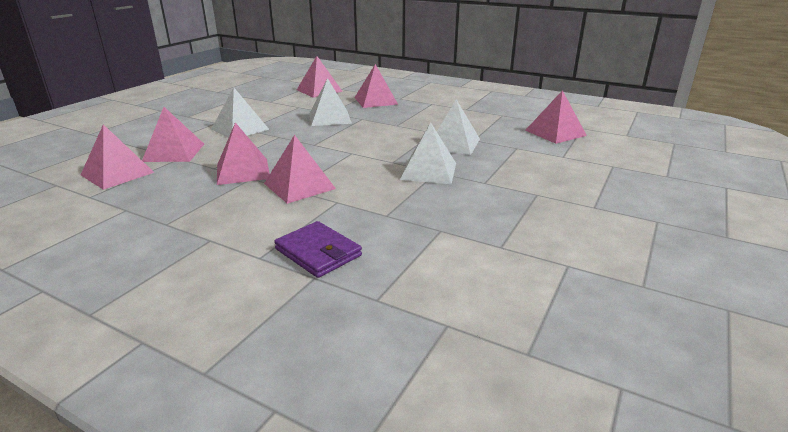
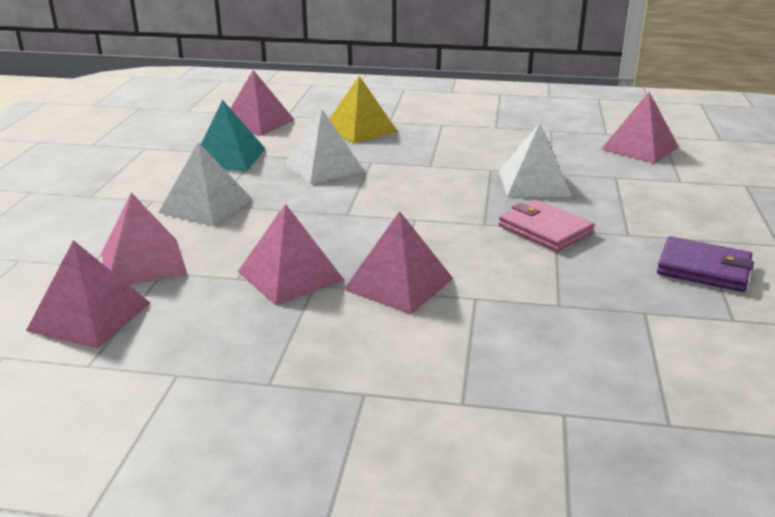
camera: 20 degrees left, 0 degrees up
(281, 106) = (228, 157): none -> turquoise pyramid
(318, 252) = (532, 378): purple wallet -> purple wallet (703, 269)
(375, 101) = (359, 129): pink pyramid -> yellow pyramid
(428, 171) = (545, 229): white pyramid -> pink wallet

